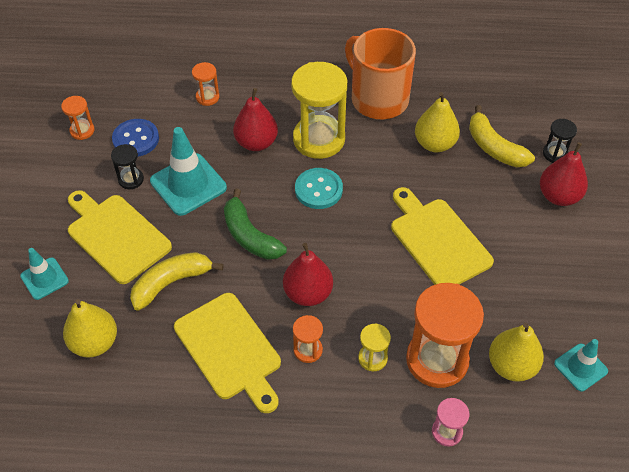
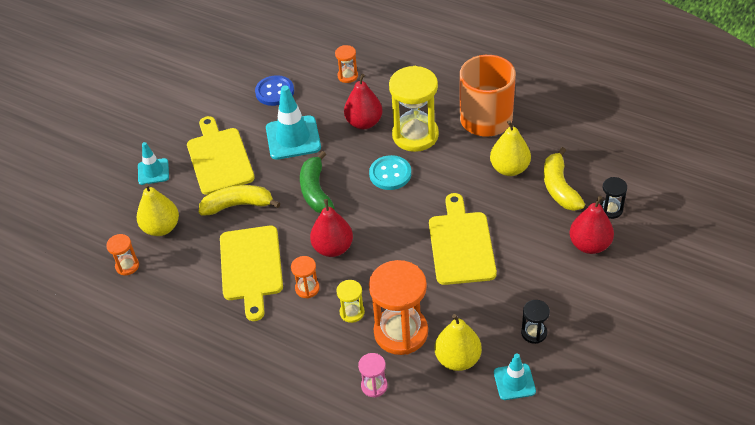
camera: 30 degrees right, 5 degrees down
(82, 131) = (239, 74): orange hourglass -> orange hourglass (127, 266)
(131, 179) = (253, 121): black hourglass -> black hourglass (534, 333)

